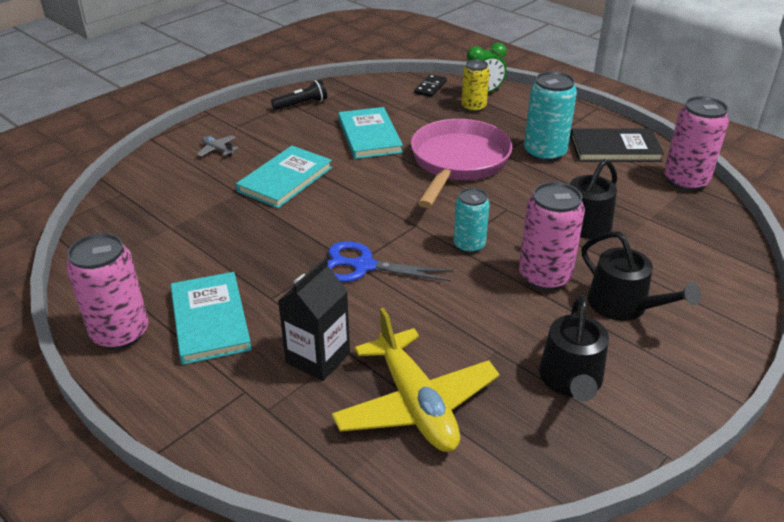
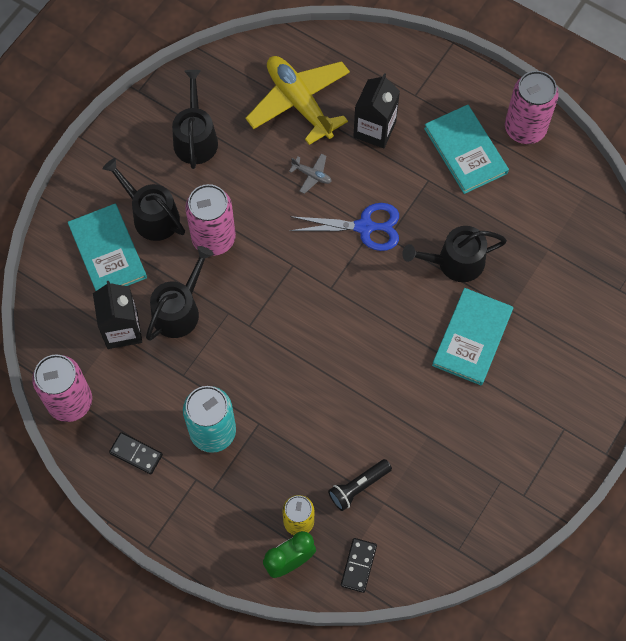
camera: 170 degrees right, 30 degrees up
(217, 150) = (562, 378): grey plane -> grey plane (312, 175)
(275, 229) = (455, 262): none -> black watering can
(301, 104) = (506, 493): black flashlight -> black flashlight (358, 487)
(369, 136) = (408, 435): turquoise book -> turquoise book (107, 251)
(458, 162) = (304, 397): pink pan -> none
(469, 245) = (279, 267): turquoise can -> none
(614, 148) = (136, 454): black book -> black domino
(642, 219) = (122, 330): none -> black carton

